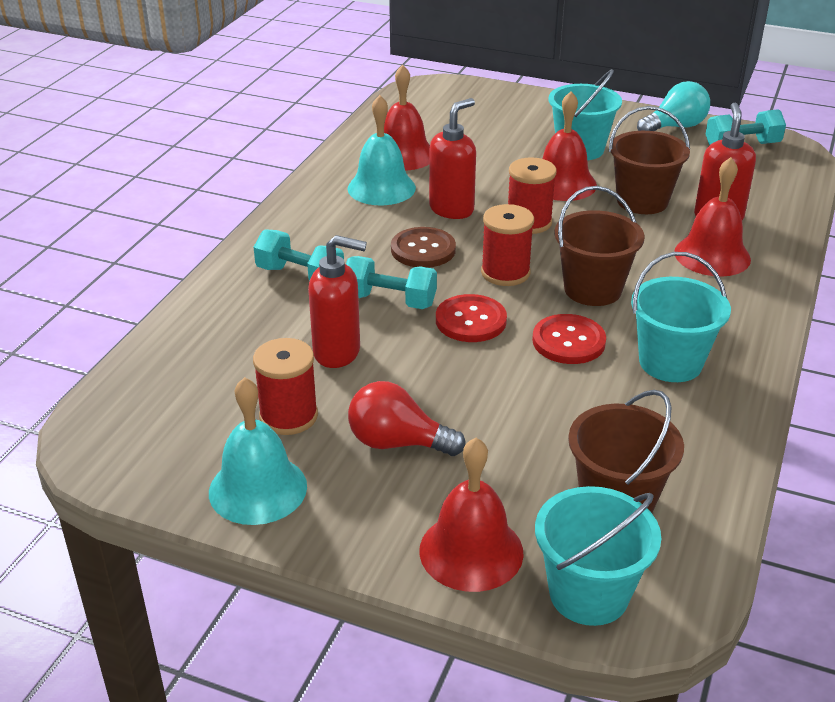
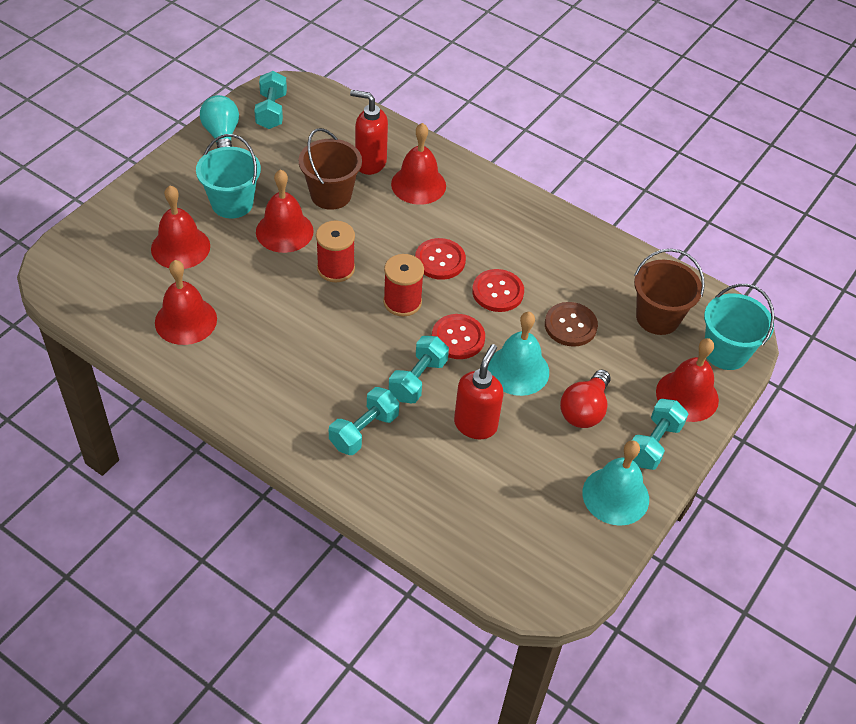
camera: 80 degrees left, 15 degrees up
(288, 416) = (543, 467): red spool -> none
(362, 520) = (653, 444): none -> turquoise dumbbell
(381, 188) = (240, 348): turquoise bell -> turquoise bell (518, 370)
(423, 250) = (352, 343): brown button -> brown button (570, 325)
(452, 209) = (296, 310): red soap dispenser -> none
(498, 135) = (180, 247): none -> red bell
(592, 289) = (440, 260): brown bucket -> red button
(670, 362) = (534, 249): turquoise bucket -> none

